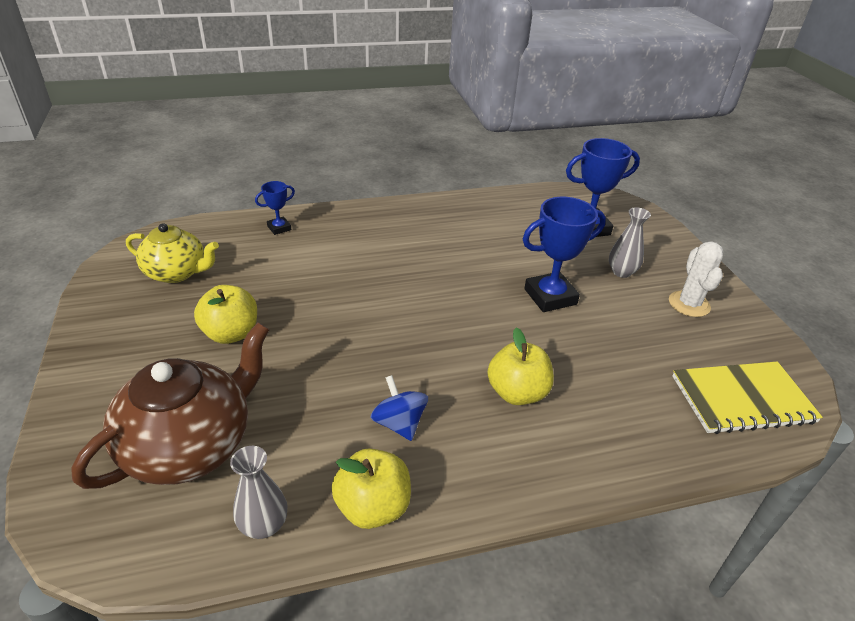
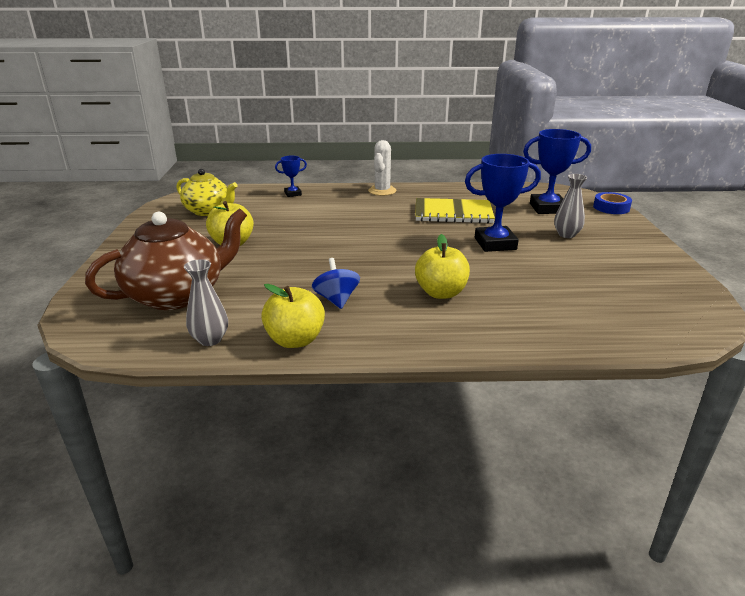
camera: 15 degrees right, 10 degrees down
(653, 220) = (611, 207): none -> blue tape
(689, 304) = (621, 257): white cactus -> white cactus (382, 191)
(742, 399) = (646, 316): yellow notebook -> yellow notebook (453, 213)

